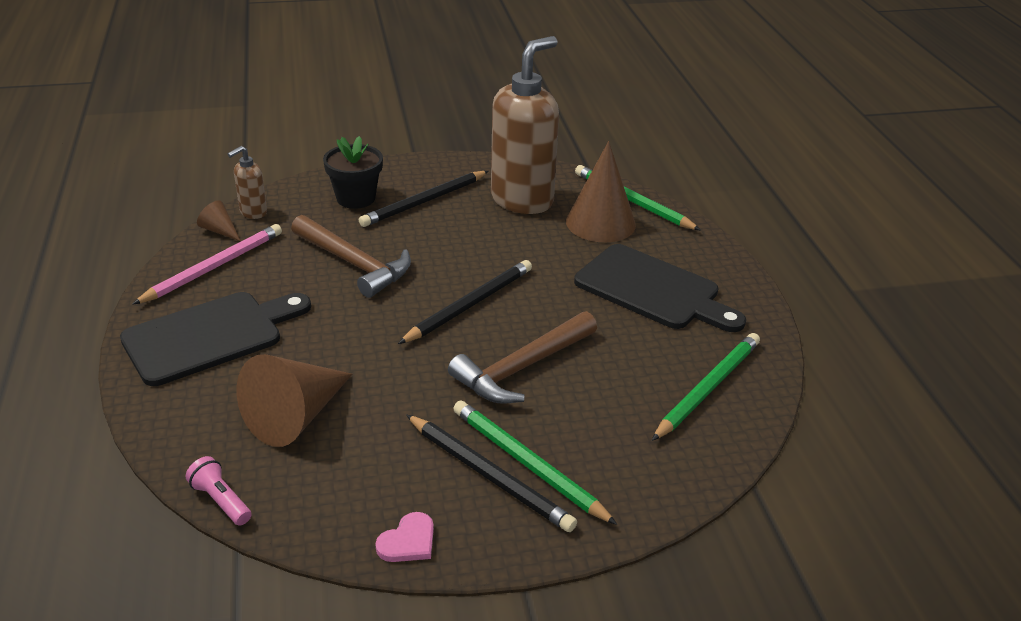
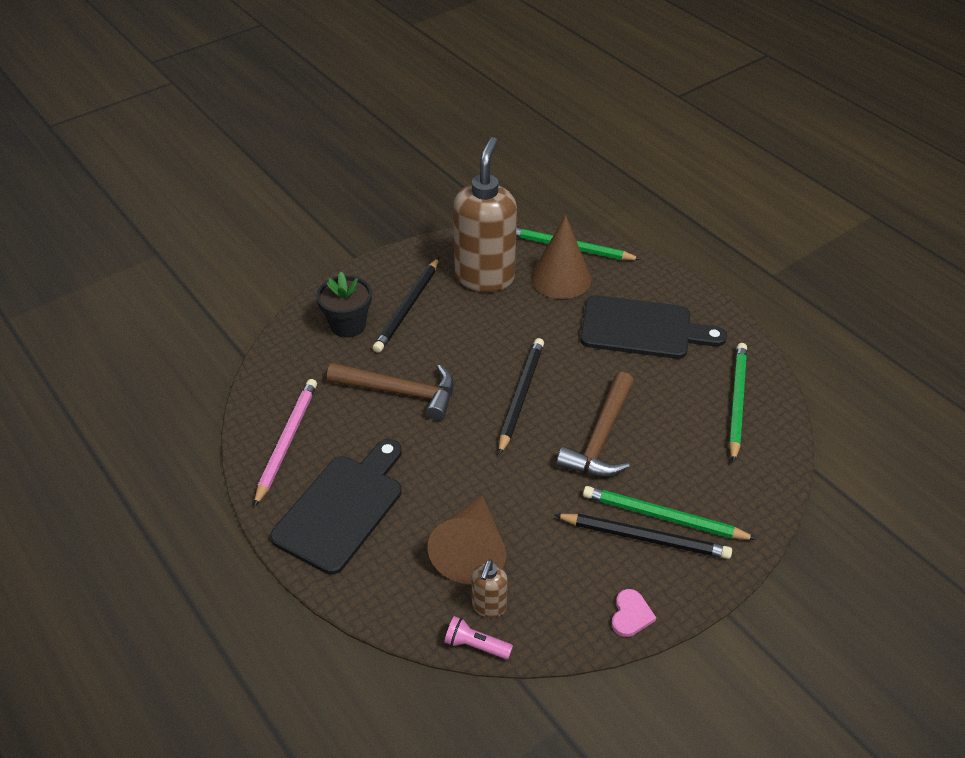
camera: 25 degrees left, 10 degrees up
(220, 230) = (259, 402): brown cone -> none
(253, 212) = (272, 373): brown soap dispenser -> brown soap dispenser (489, 607)

